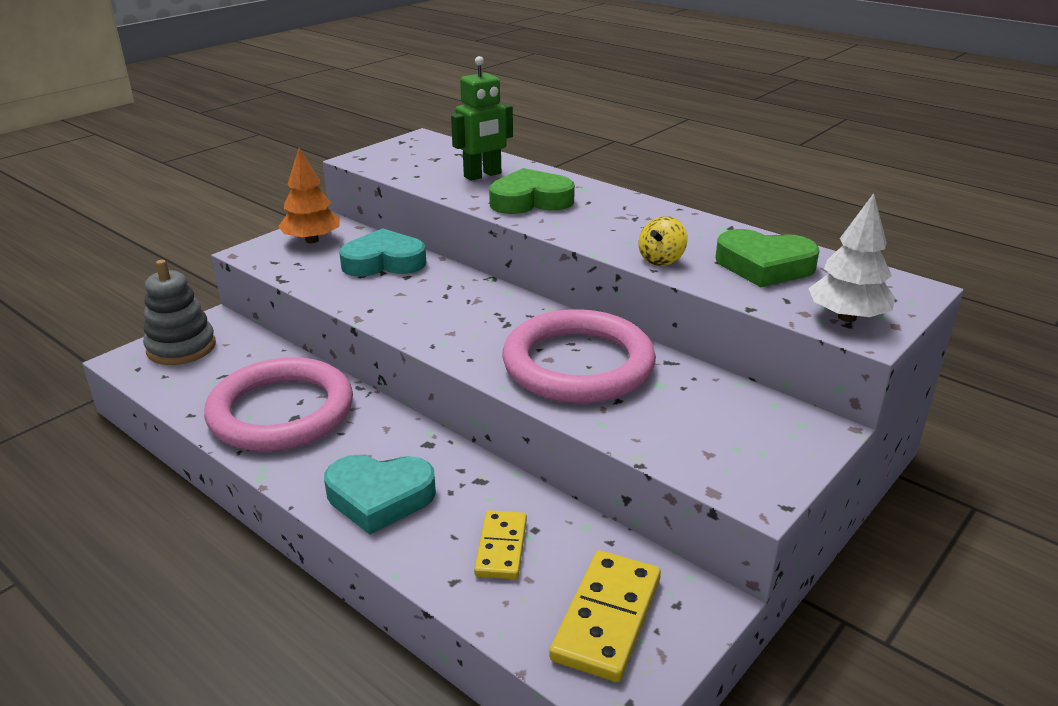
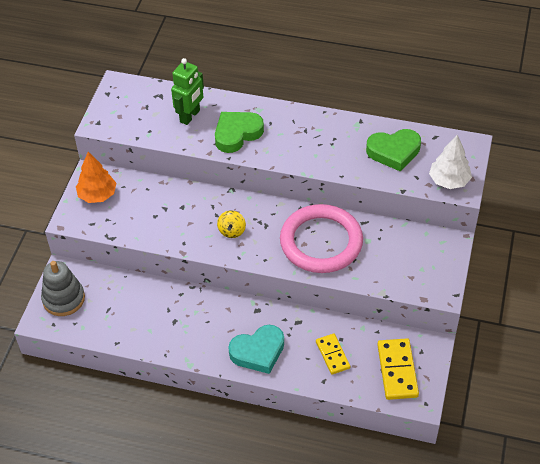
camera: 25 degrees left, 20 degrees up
(281, 411) = (164, 320): pink ring -> none
(384, 262) = (159, 199): turquoise heart -> none
(661, 260) = (341, 166): yellow spinning top -> yellow spinning top (232, 231)

